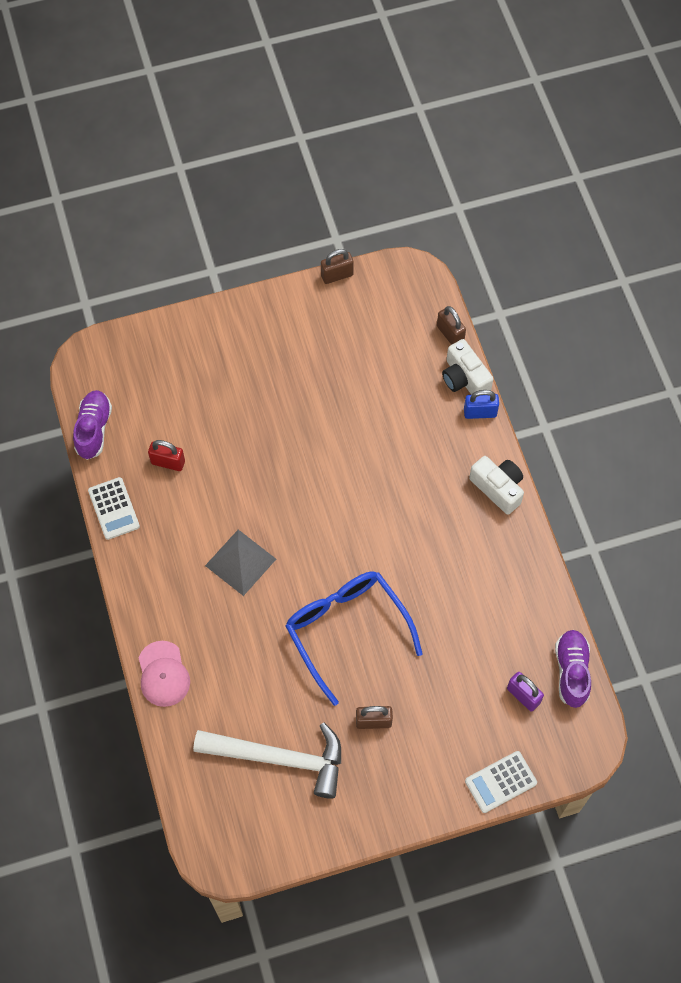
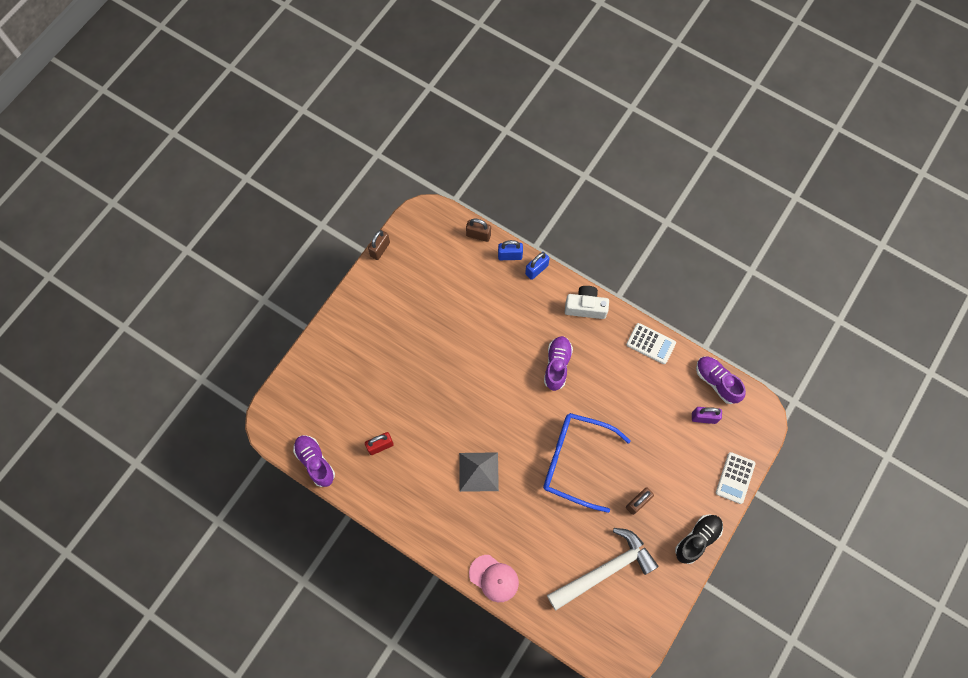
camera: 40 degrees left, 5 degrees up
(114, 508) = (372, 502): white calculator -> white calculator (651, 343)
(402, 808) = (697, 539): none -> black shoe
(414, 522) = (557, 365): none -> purple shoe
(464, 378) = (510, 256): white camera -> blue padlock

